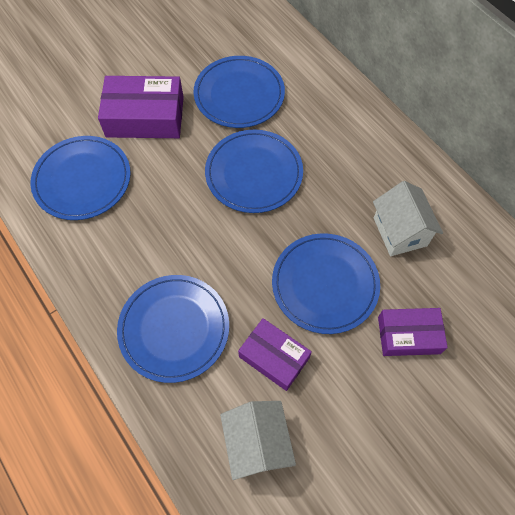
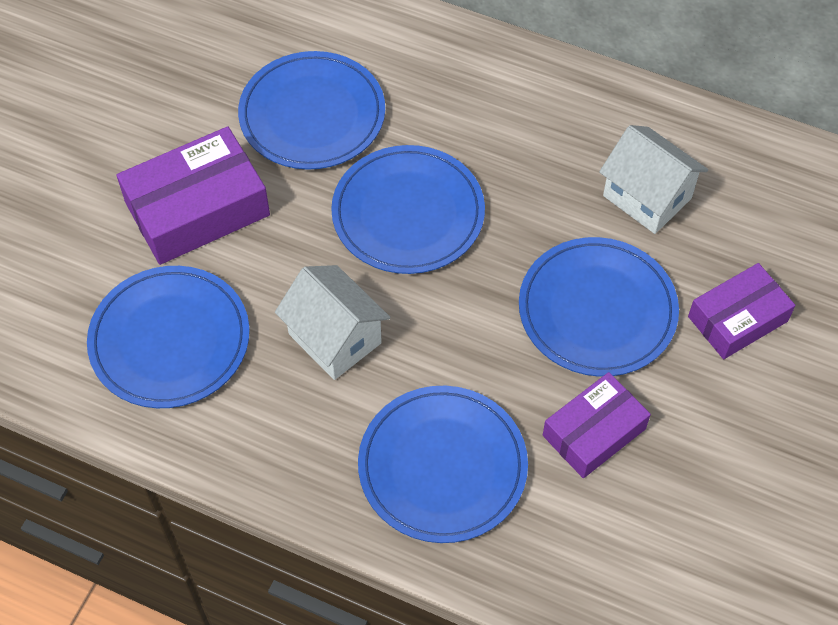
camera: 30 degrees left, 5 degrees down
(257, 443) = (642, 544): white house -> white house (335, 338)
(274, 357) = (594, 432): purple box -> purple box turned 45 degrees counterclockwise

